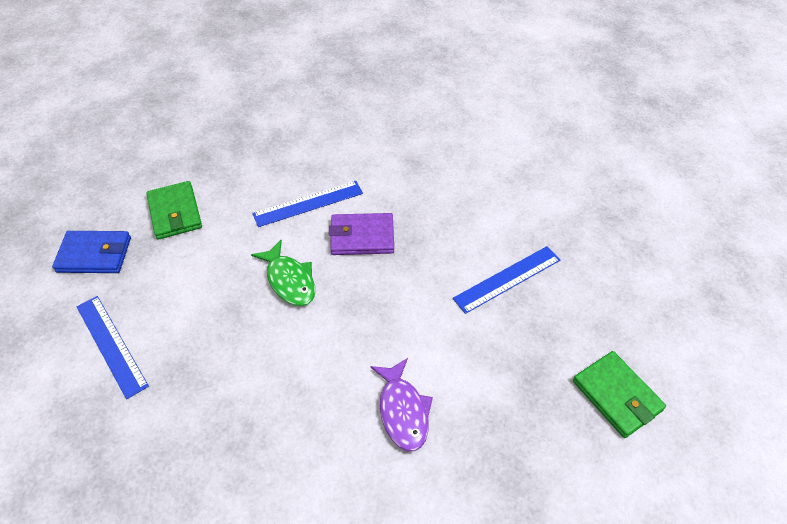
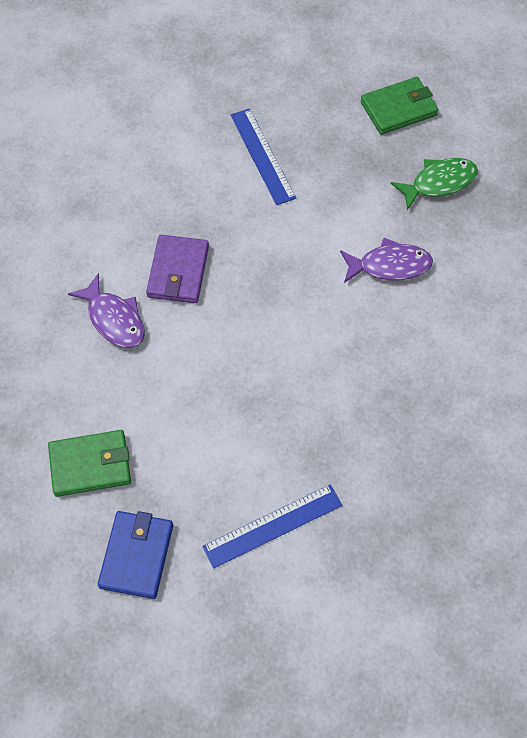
camera: 80 degrees left, 10 degrees up
(289, 280) = (222, 346): green fish -> green fish (439, 183)
(308, 203) = (114, 319): blue ruler -> purple fish

